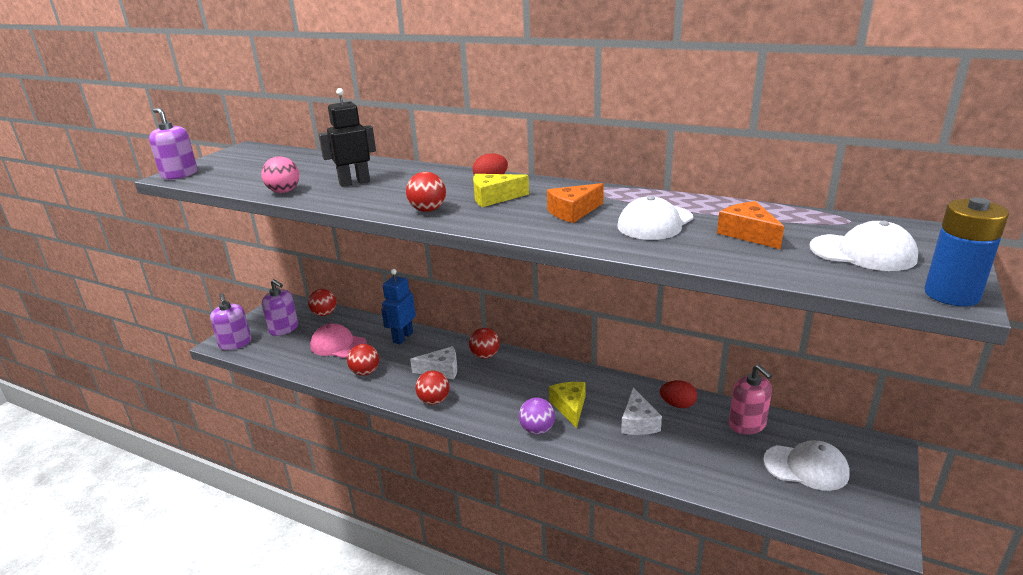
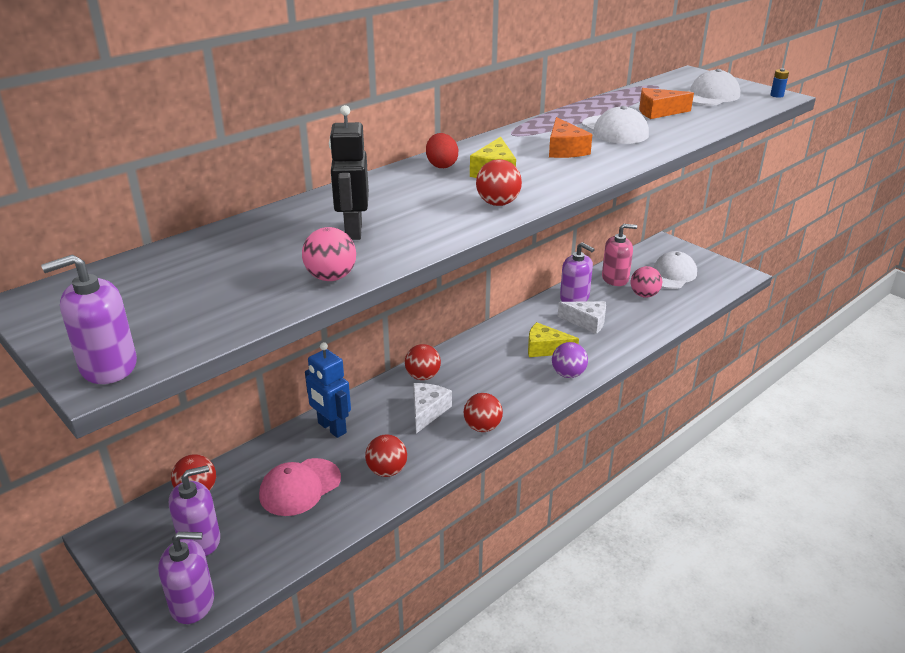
camera: 70 degrees left, 5 degrees up
(677, 405) = (574, 298): red egg -> purple soap dispenser
(733, 453) = (644, 295): none -> pink ball
(951, 295) = (776, 95): blue battery -> blue battery, size x0.43

